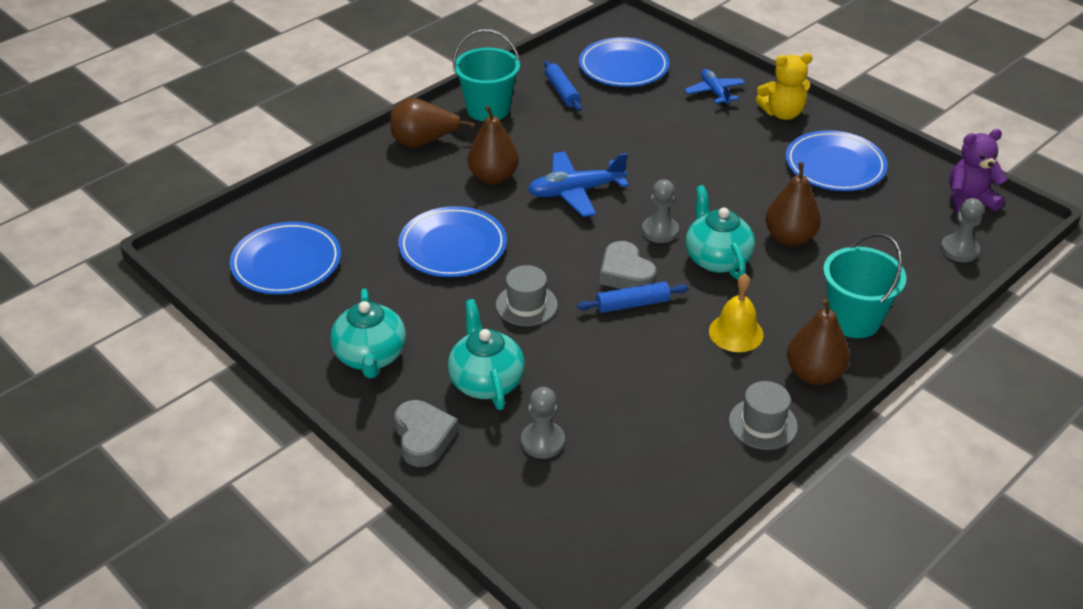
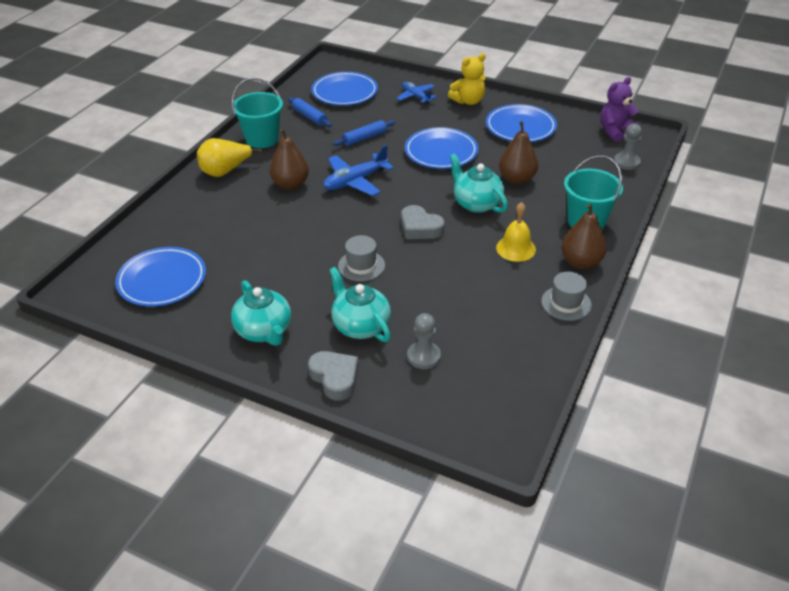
camera: 20 degrees left, 0 degrees up
(423, 142) = (225, 171): brown pear -> yellow pear
(453, 247) = (286, 239): blue plate -> blue plate (441, 152)
(632, 304) = (436, 247): blue rolling pin -> blue rolling pin (364, 138)
(660, 231) = (428, 194): grey pawn -> none

